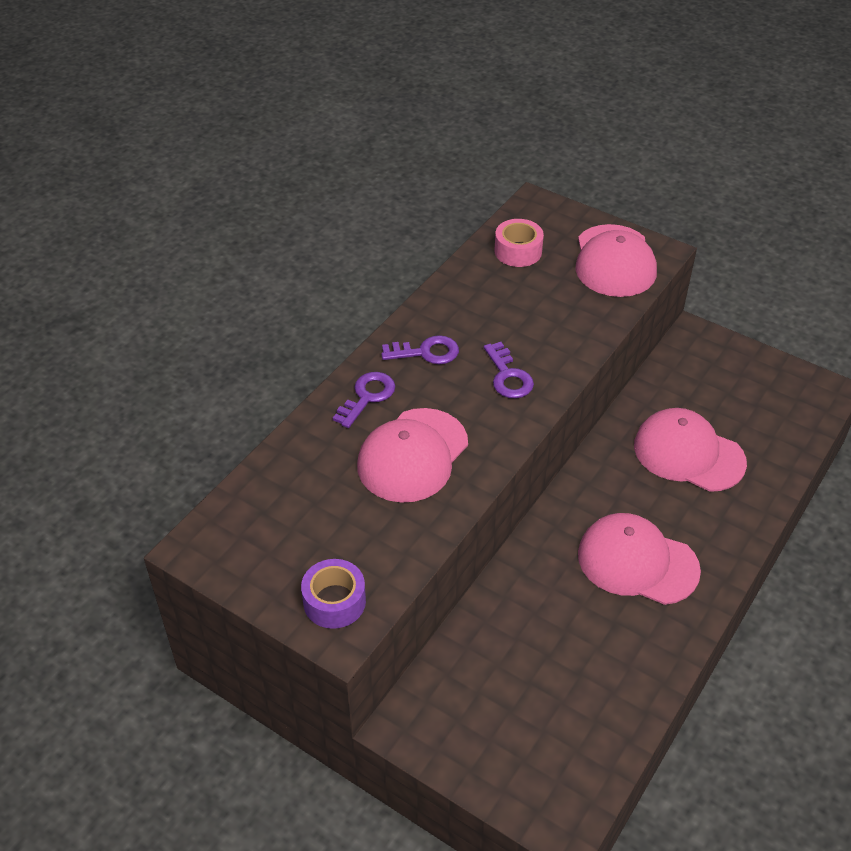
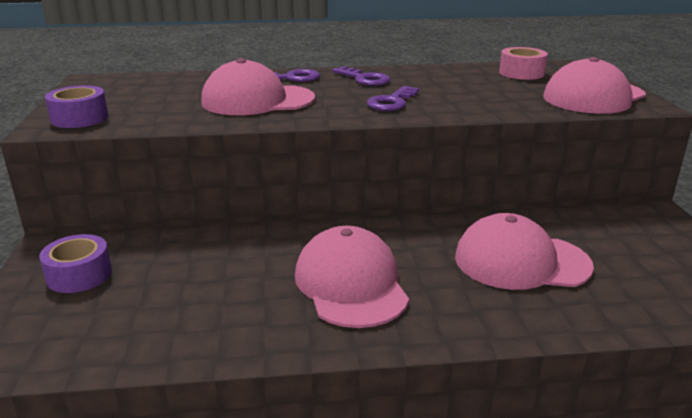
camera: 50 degrees right, 20 degrees down
(476, 722) = (79, 275): none -> purple tape
(688, 454) = (521, 261): pink cap -> pink cap turned 75 degrees counterclockwise

